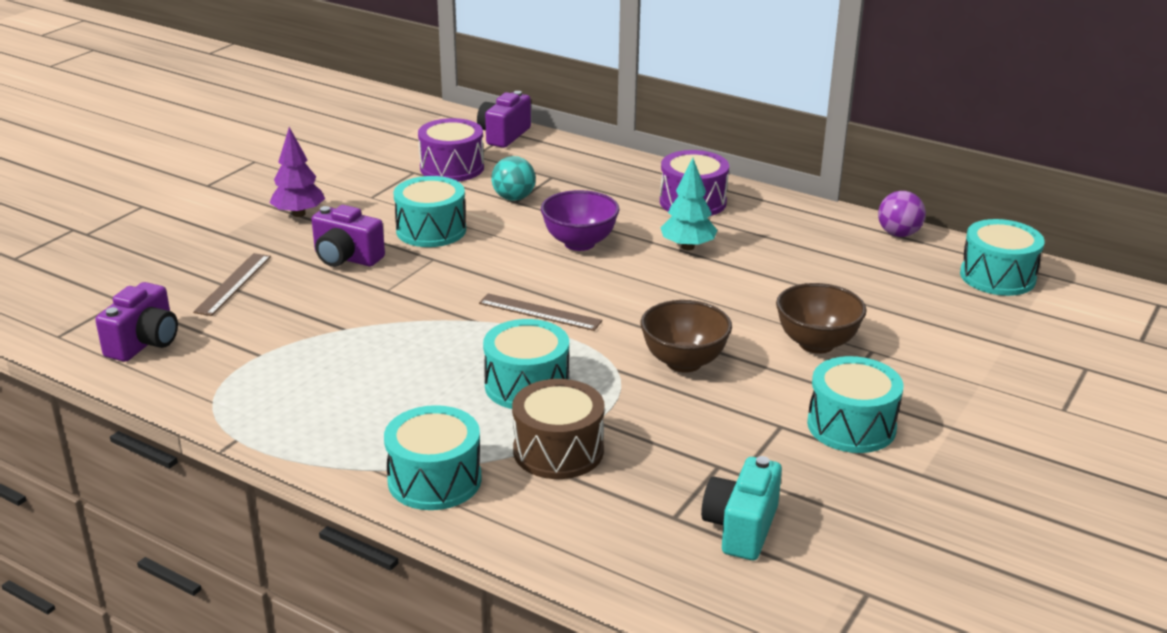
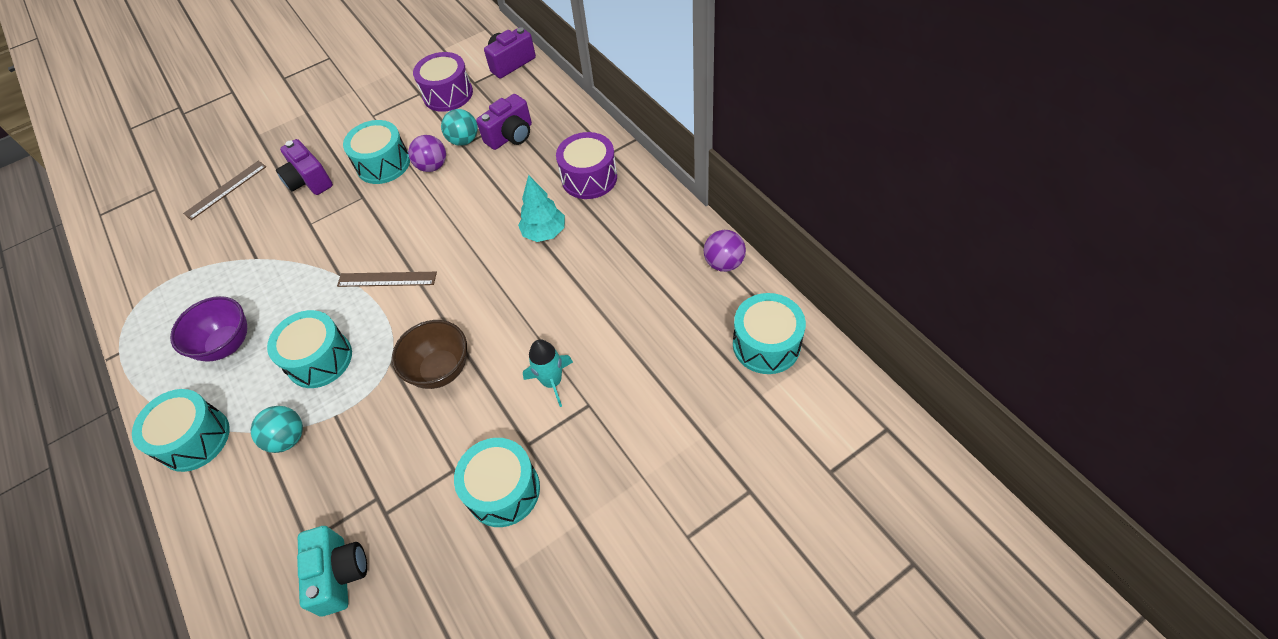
camera: 30 degrees right, 25 degrees up
(144, 343) = (137, 236): purple camera -> purple camera (511, 136)
(299, 214) = (315, 123): purple tree -> none
(497, 222) = (433, 166): none -> purple ball
(540, 312) = (387, 279): brown ruler -> brown ruler turned 45 degrees counterclockwise
(558, 451) = (288, 438): brown drum -> turquoise ball
(579, 243) = (471, 206): purple bowl -> purple bowl (227, 344)
(741, 528) = (340, 574): turquoise camera -> turquoise camera turned 120 degrees clockwise
(816, 344) = (552, 382): brown bowl -> turquoise rocket

